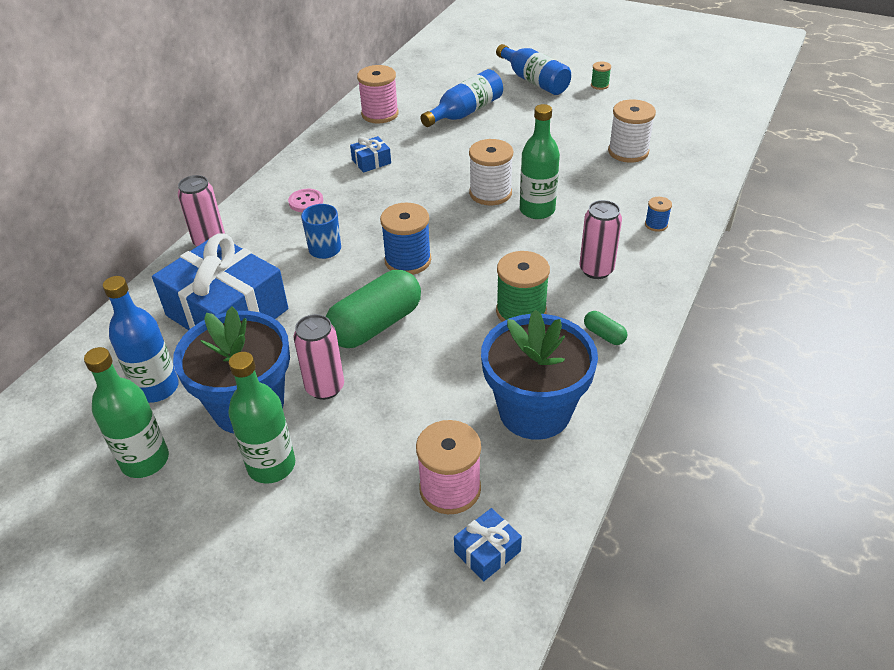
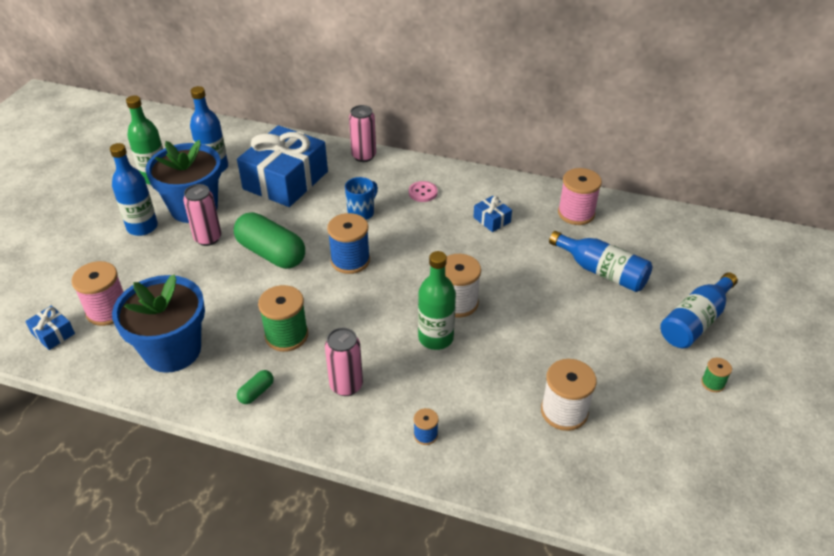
camera: 80 degrees right, 0 degrees up
(271, 465) = (142, 227): green bottle -> blue bottle

